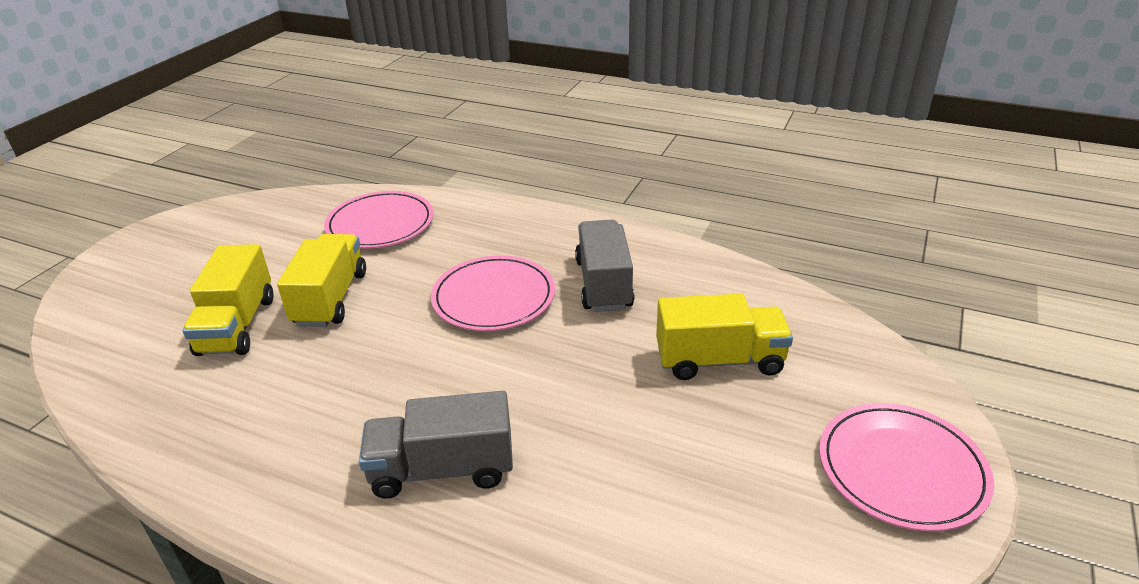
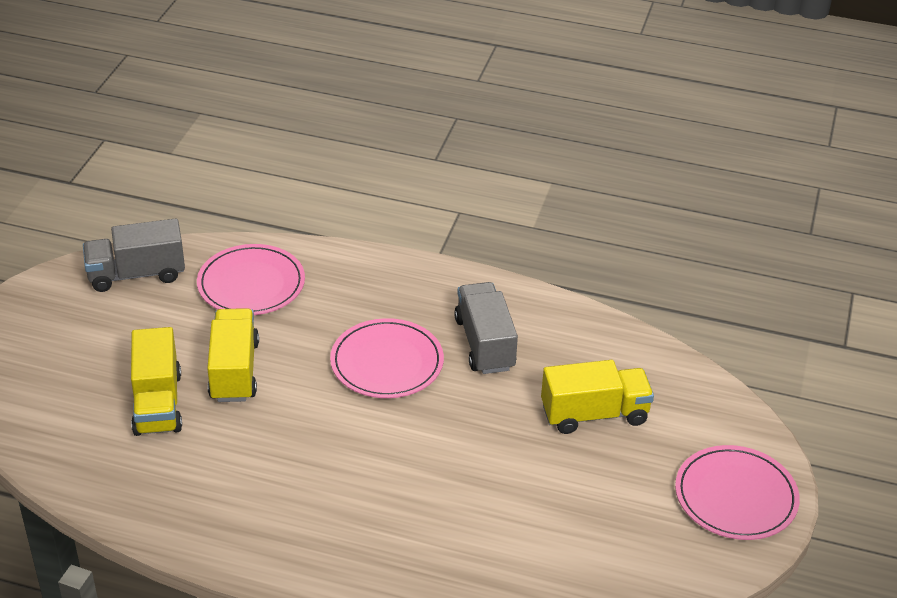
camera: 10 degrees left, 5 degrees up
(442, 469) = (386, 520): grey truck -> grey truck (136, 274)

